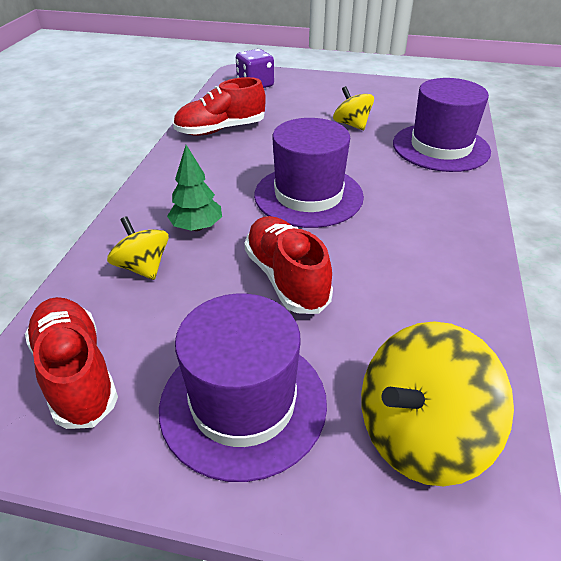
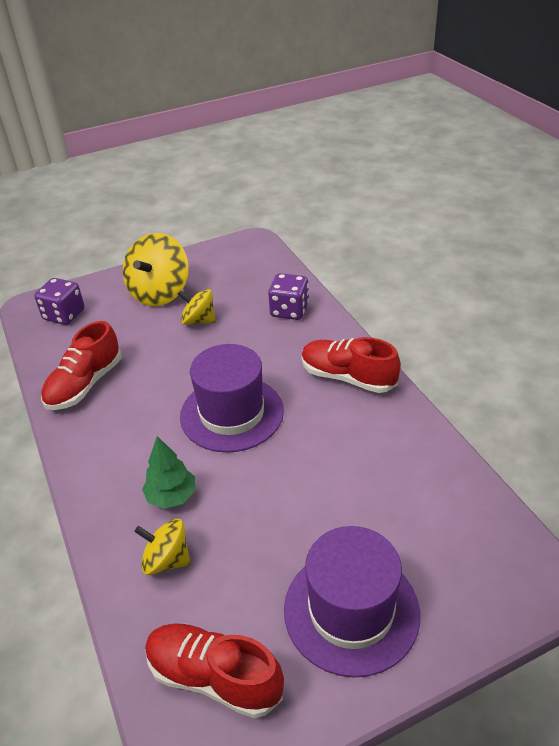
camera: 35 degrees left, 0 degrees up
(286, 278) = (286, 497): red shoe -> red shoe (348, 377)
(419, 434) = (466, 554): yellow spinning top -> yellow spinning top (160, 293)
(440, 147) = (289, 310): purple hat -> purple dice

